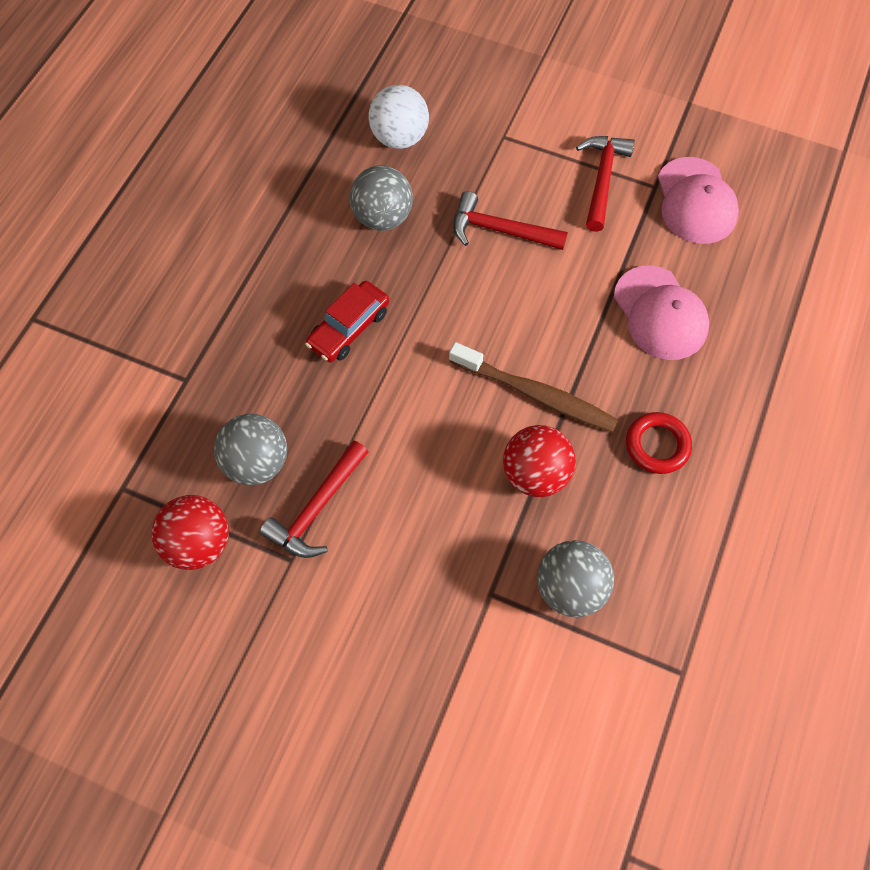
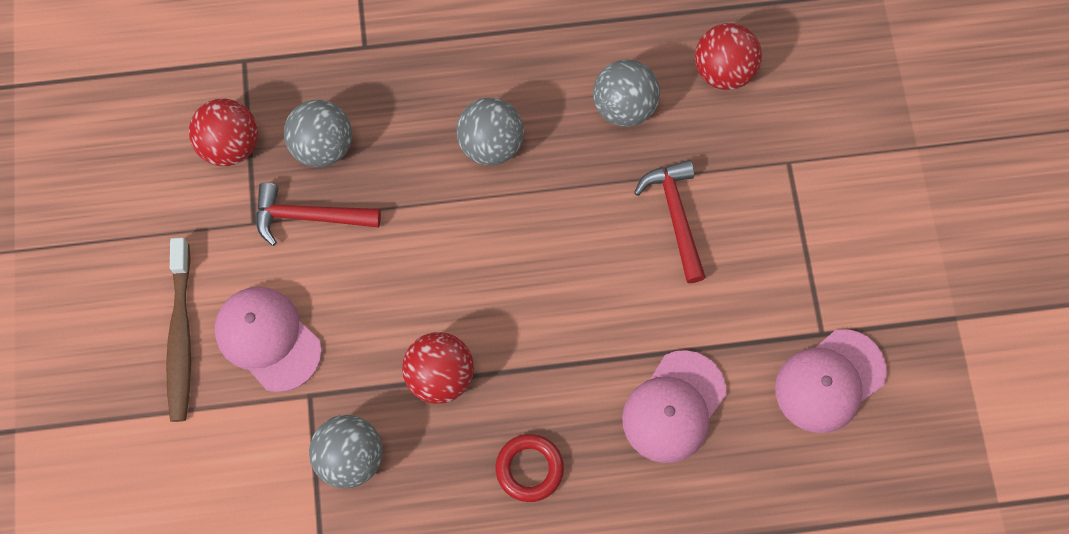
camera: 60 degrees right, 5 degrees up
(349, 328) = (491, 145): red car -> grey ball
(399, 138) = (723, 71): white ball -> red ball
(414, 604) = (268, 339): none -> pink cap
(536, 394) = (519, 337): brown toothbrush -> brown toothbrush (181, 336)
(602, 179) = (797, 279): red hammer -> none

